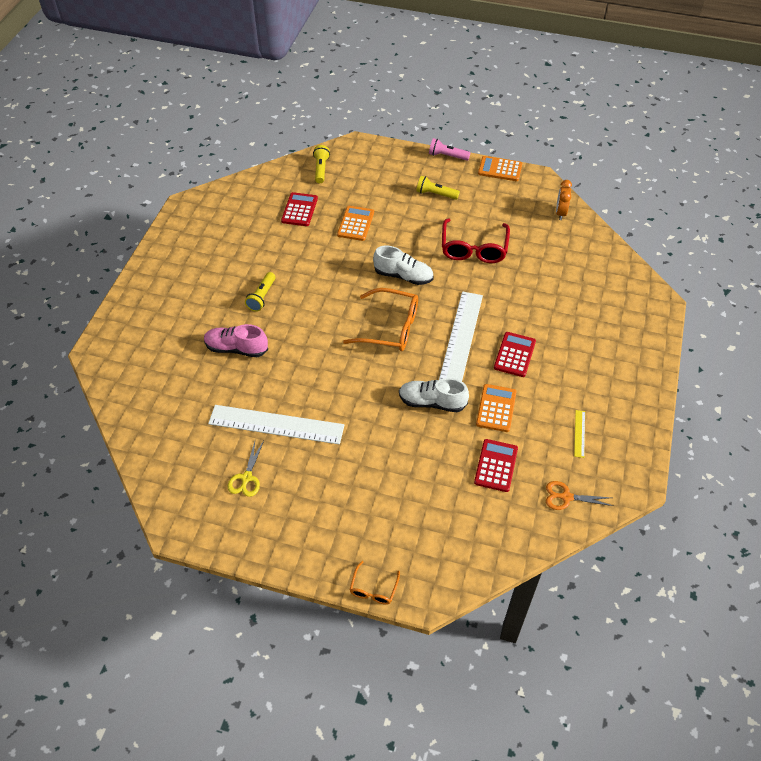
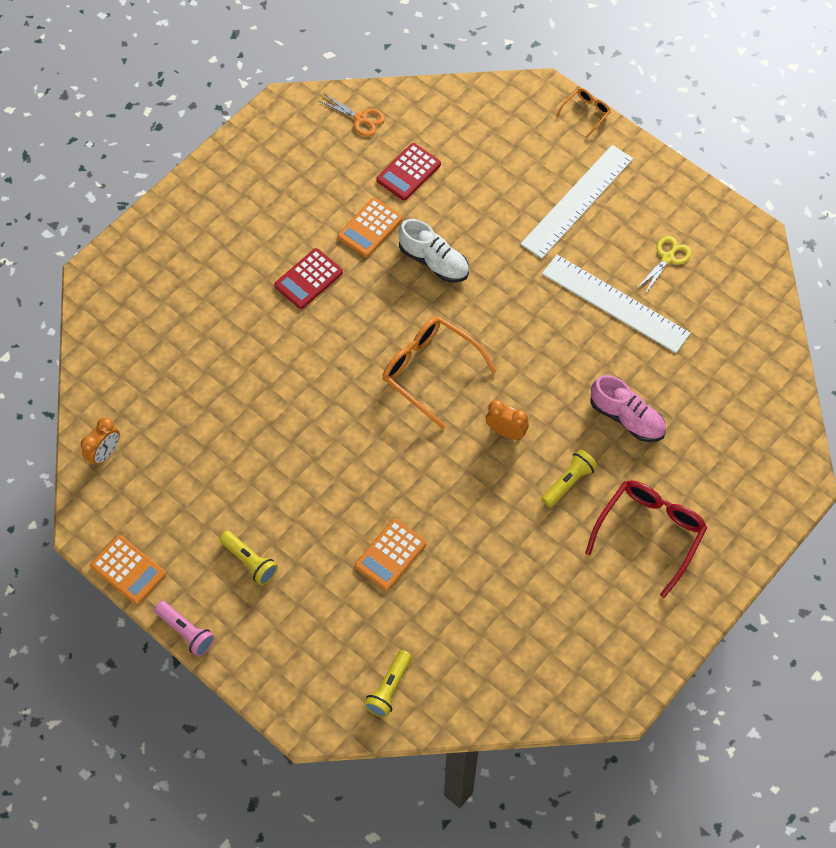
camera: 155 degrees left, 10 degrees up
(299, 210) = (457, 616): red calculator -> none
(318, 310) = (506, 432): none -> orange clock
(403, 276) = (373, 439): white shoe -> none
(460, 339) = (357, 323): white ruler -> white ruler (577, 201)
(474, 248) = (258, 444): red glasses -> red glasses (650, 533)
(579, 433) = (303, 169): yellow ruler -> none

